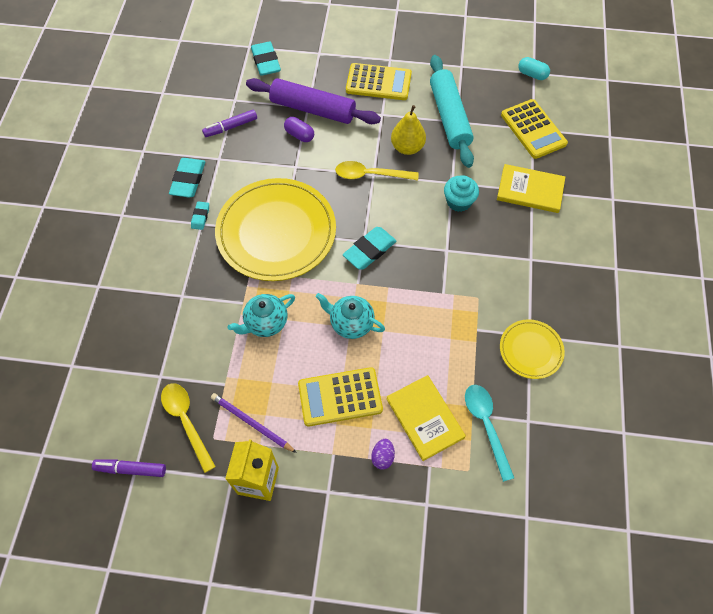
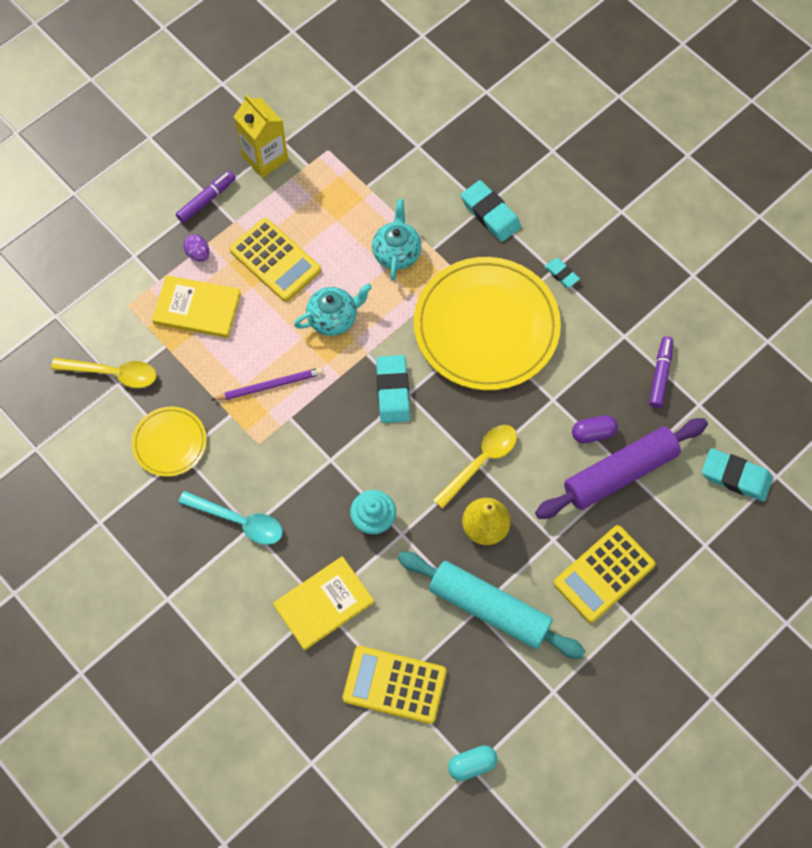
camera: 130 degrees right, 5 degrees up
(131, 469) = (355, 83): purple marker -> purple marker (206, 200)
(186, 421) = (360, 141): yellow spoon -> yellow spoon (112, 374)
(188, 180) = (618, 291): turquoise eraser -> turquoise eraser (490, 213)
(251, 423) = (315, 183): purple pencil -> purple pencil (270, 385)
(340, 397) = (275, 260): yellow calculator -> yellow calculator turned 105 degrees clockwise
(486, 425) = (146, 348): turquoise spoon -> turquoise spoon (239, 521)

